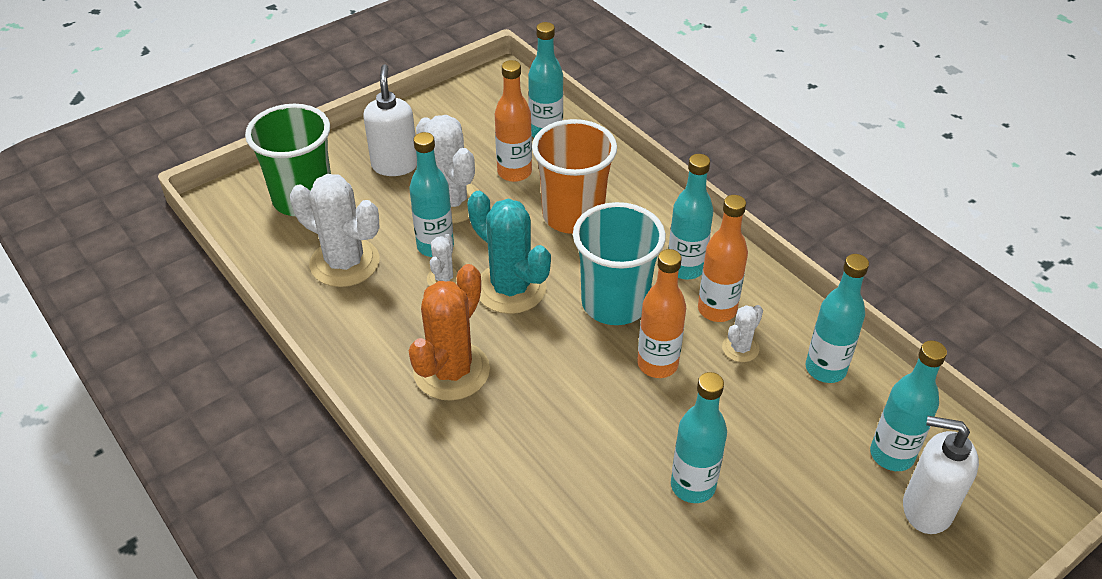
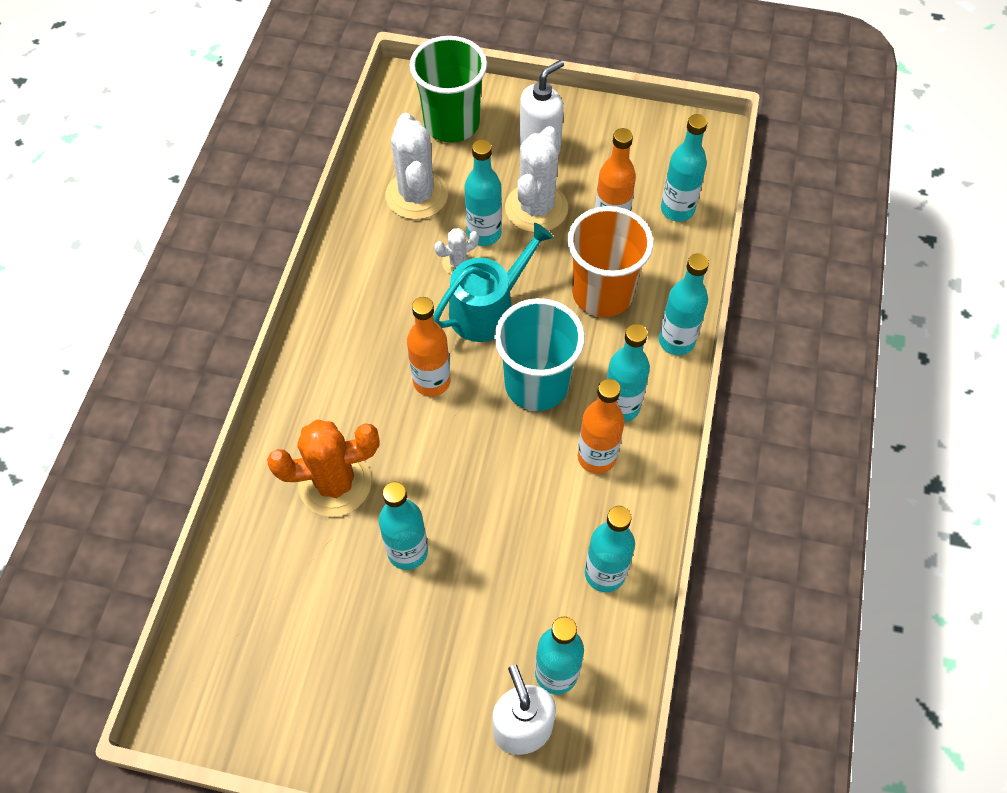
camera: 50 degrees right, 15 degrees up
(451, 371) = (378, 331): orange cactus -> orange cactus (335, 483)
(510, 288) = (488, 309): turquoise cactus -> turquoise watering can
(657, 364) = (502, 454): orange bottle -> orange bottle (431, 381)
(659, 204) = (676, 341): none -> turquoise bottle
(740, 348) = (570, 499): white cactus -> none

